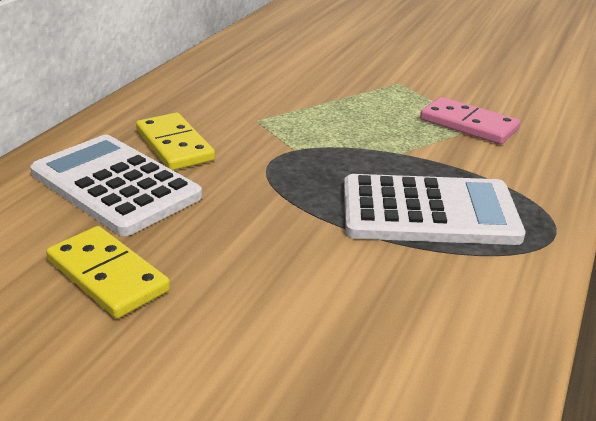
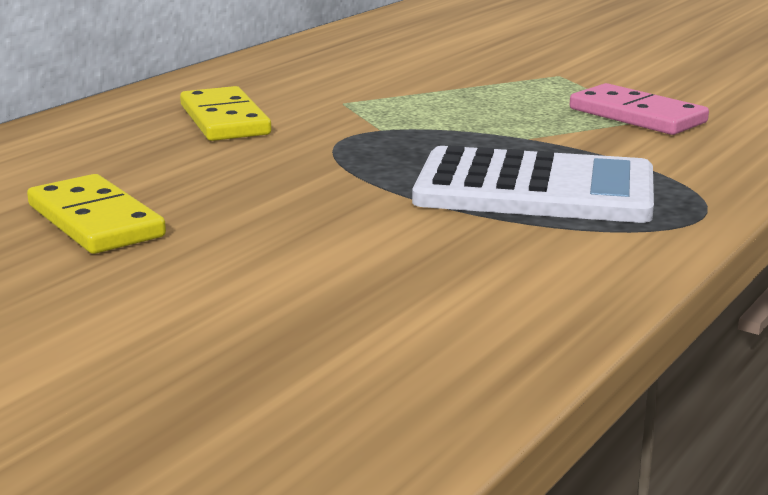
camera: 10 degrees right, 10 degrees down
(115, 185) = (134, 150): white calculator -> none

